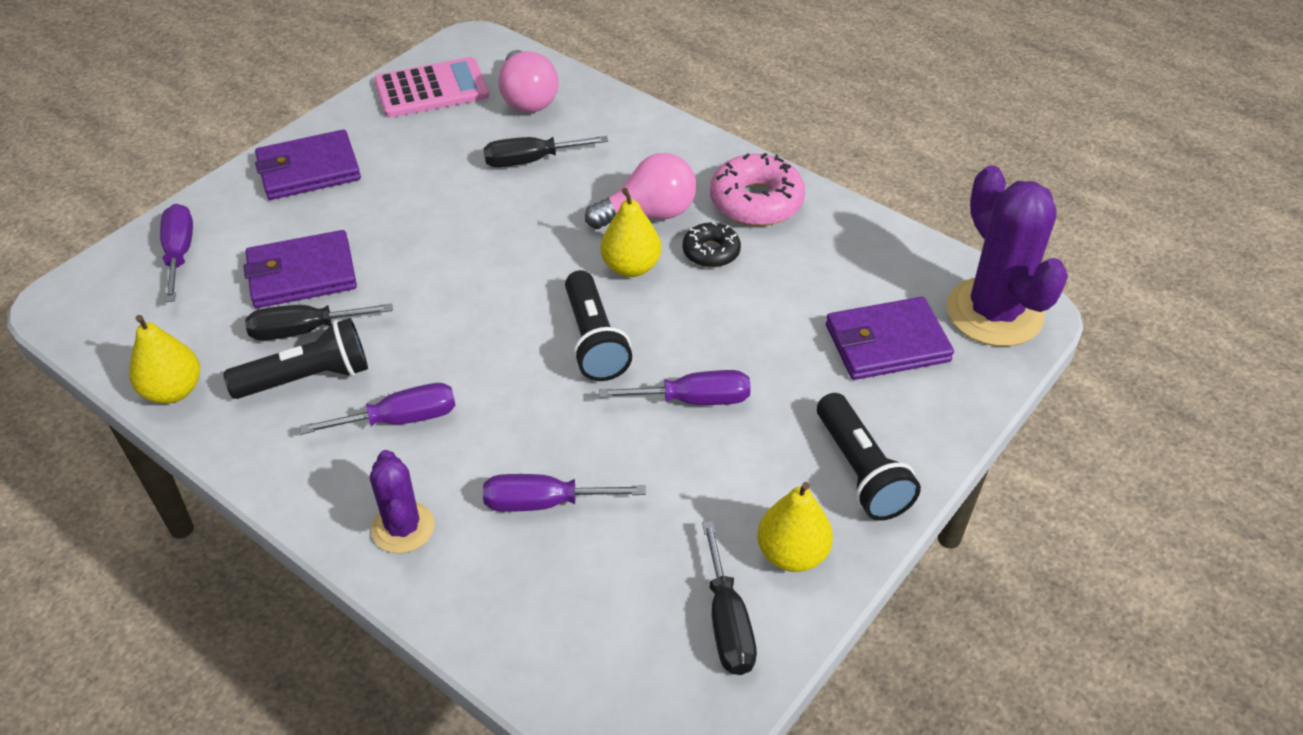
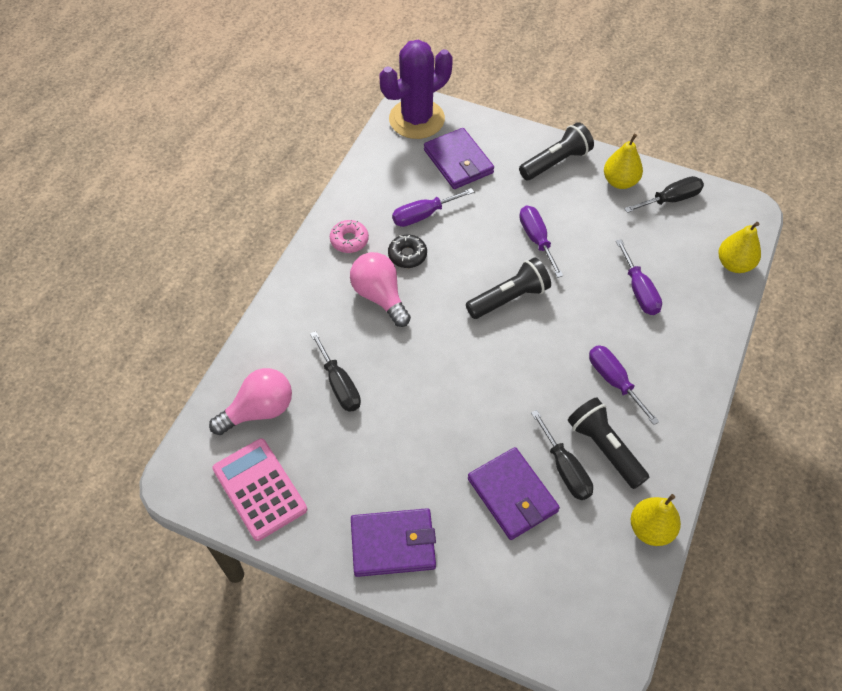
camera: 105 degrees left, 10 degrees up
(179, 253) = (521, 598): purple screwdriver -> purple screwdriver (423, 215)
(308, 170) = (393, 544): purple wallet -> purple wallet turned 60 degrees counterclockwise
(403, 527) = (687, 352): purple cactus -> none
(631, 267) = (436, 294): yellow pear -> yellow pear (734, 264)
(756, 201) = (349, 240): pink donut -> pink donut, size x0.59

